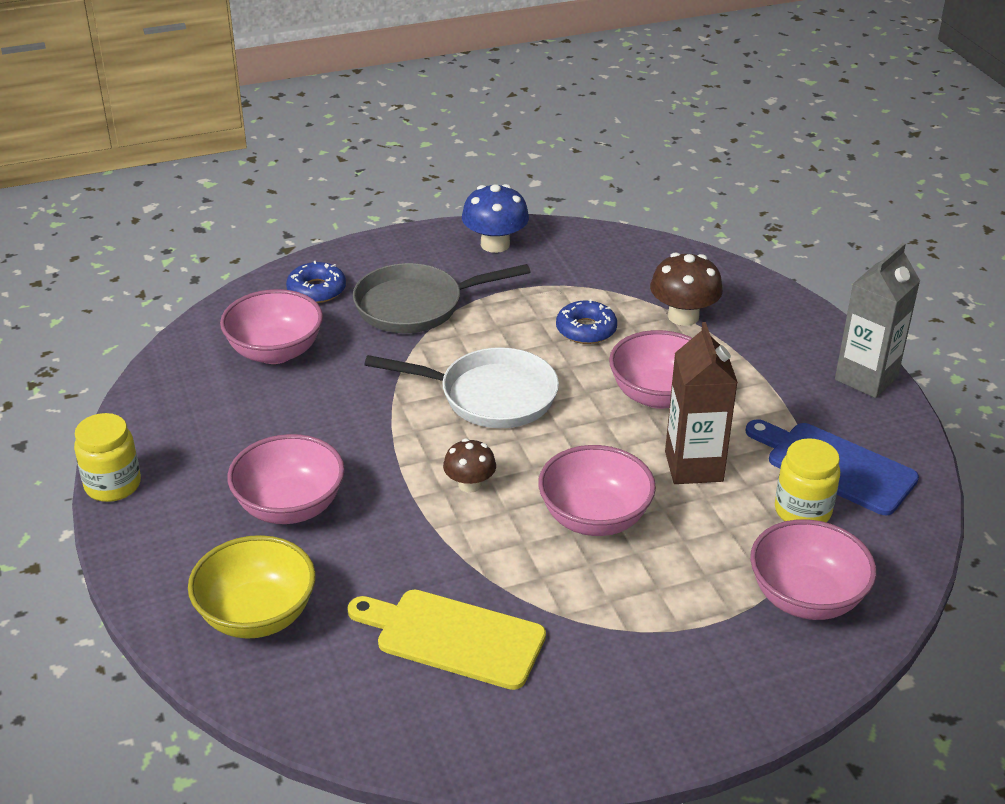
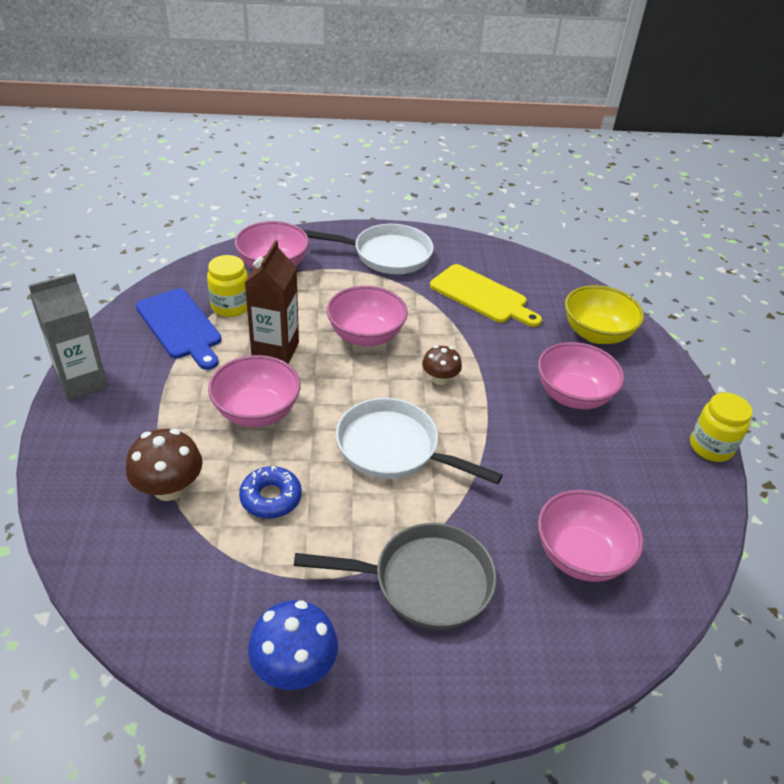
camera: 165 degrees left, 5 degrees up
(316, 290) = (530, 643): blue donut -> none
(646, 680) = (387, 255): none -> white pan

